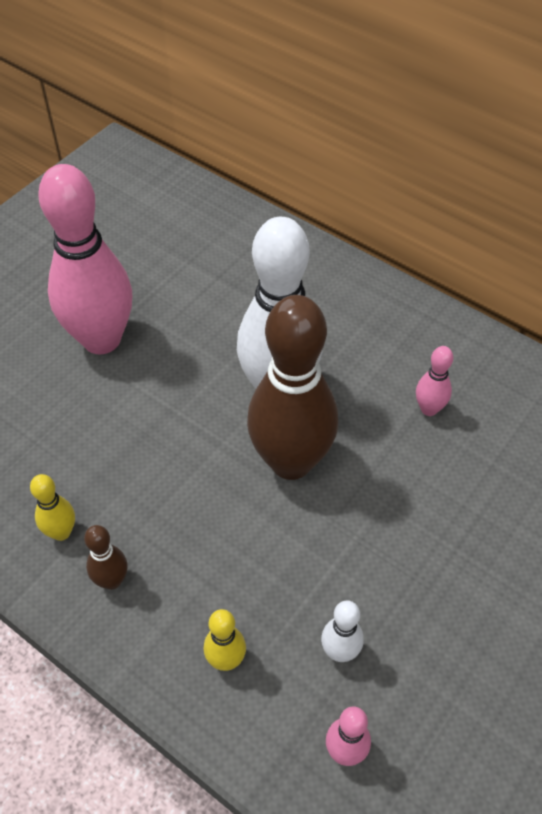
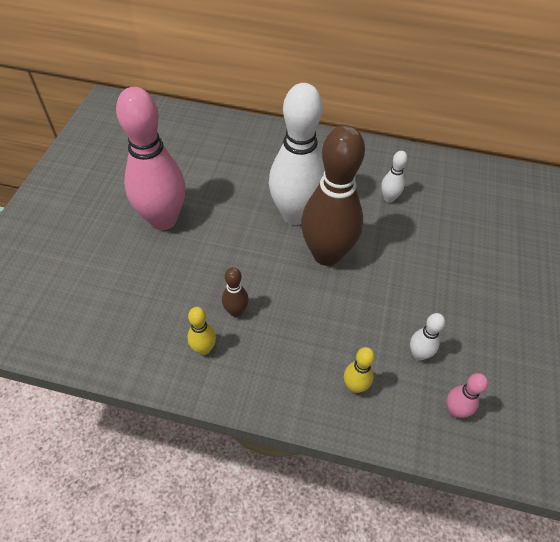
camera: 25 degrees left, 0 degrees up
(112, 580) = (255, 366): brown bowling pin -> brown bowling pin (236, 311)
(429, 409) = (389, 198): pink bowling pin -> white bowling pin

